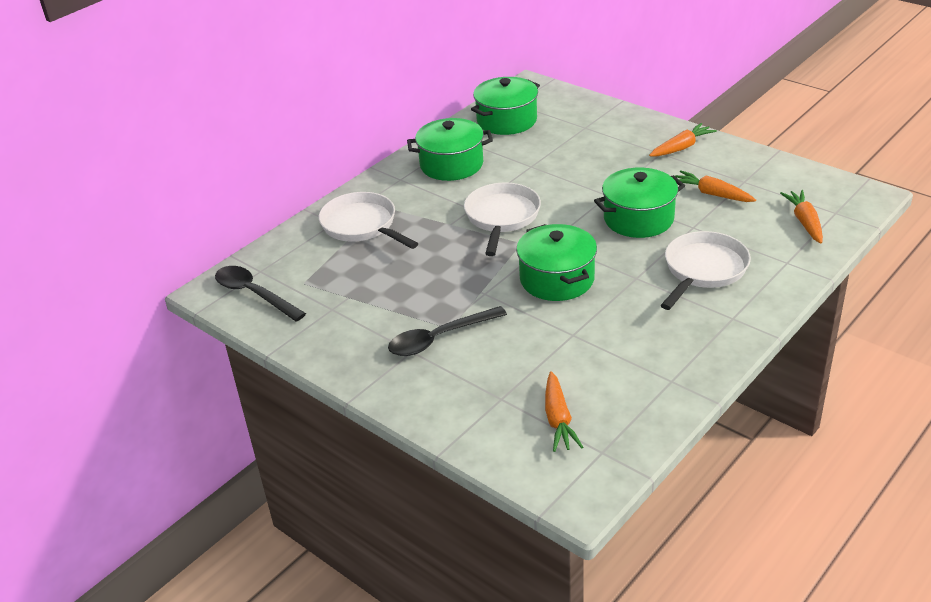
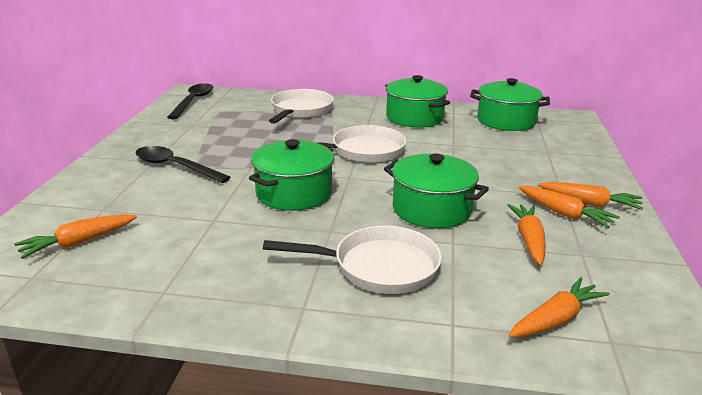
camera: 55 degrees right, 10 degrees down
(688, 164) = (564, 214): none -> orange carrot

